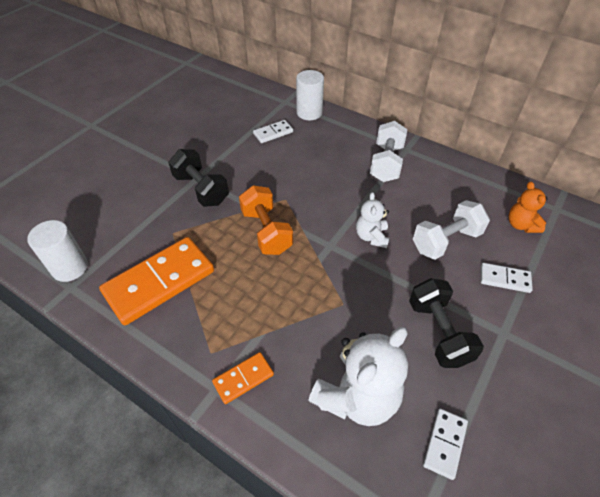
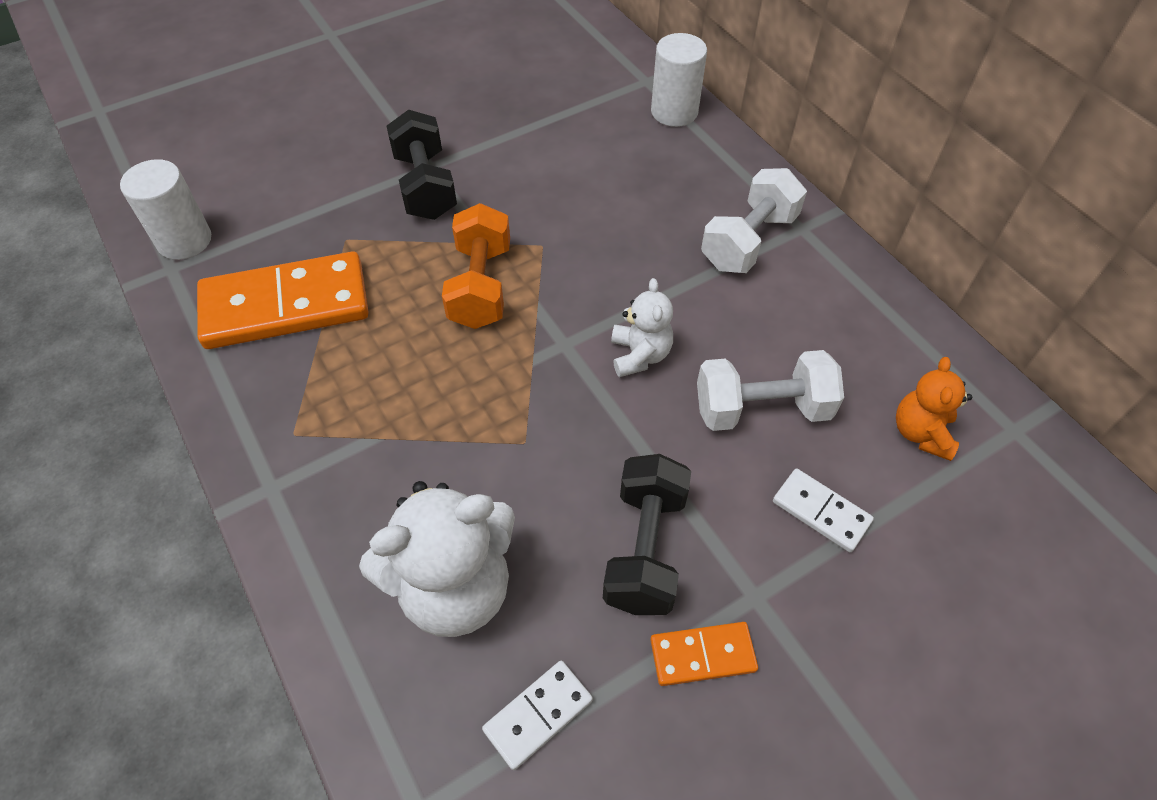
camera: 25 degrees right, 5 degrees up
(243, 379) = (313, 489): orange domino -> orange domino (702, 655)
(273, 133) = (592, 129): white domino -> none
(371, 237) = (640, 355): white teddy bear -> white teddy bear turned 150 degrees clockwise

